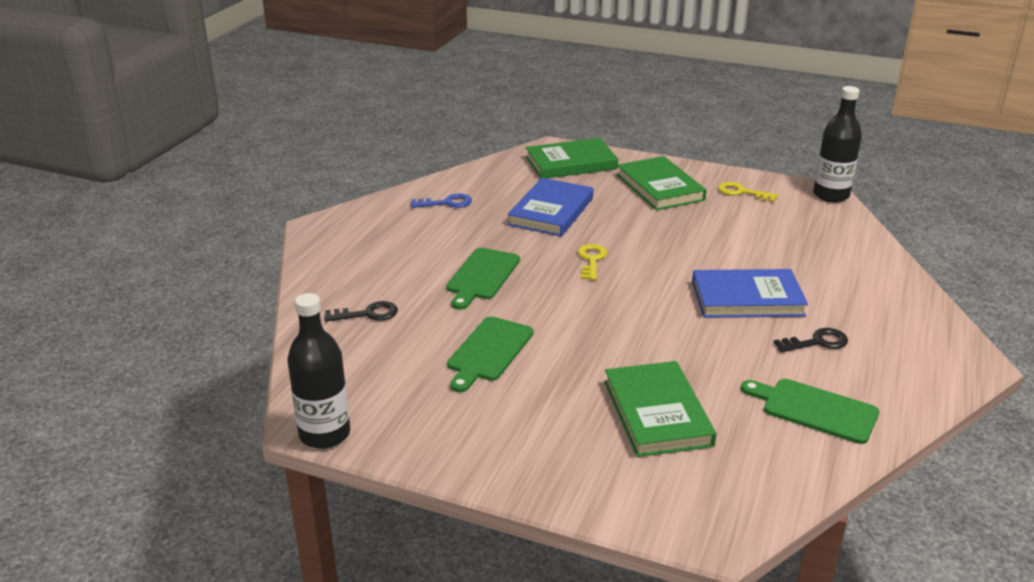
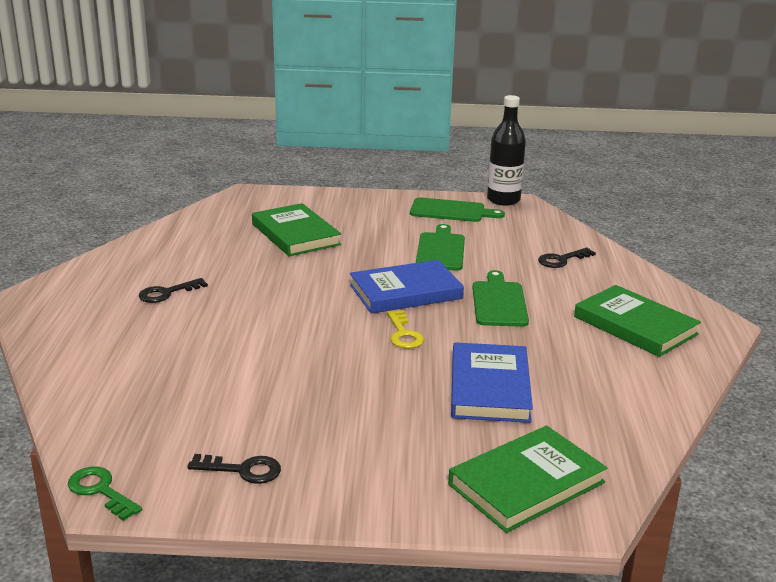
camera: 160 degrees right, 5 degrees down
(447, 203) = (623, 377): blue key -> none
(660, 187) = (368, 456): green book -> green book (635, 325)
(742, 192) = (242, 470): yellow key -> black key
(747, 298) = (231, 320): blue book -> blue book (405, 292)
(815, 410) = (178, 250): green cutting board -> green cutting board (451, 211)
(831, 195) = (100, 491): black bottle -> green key

